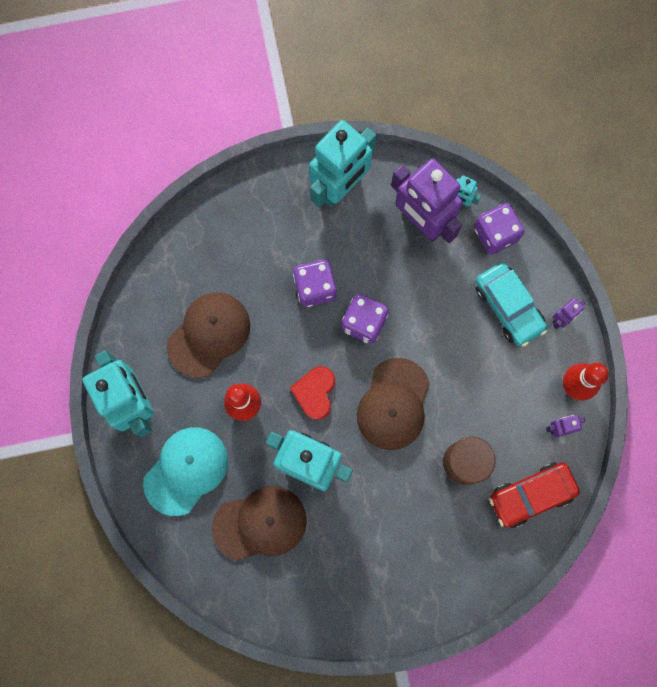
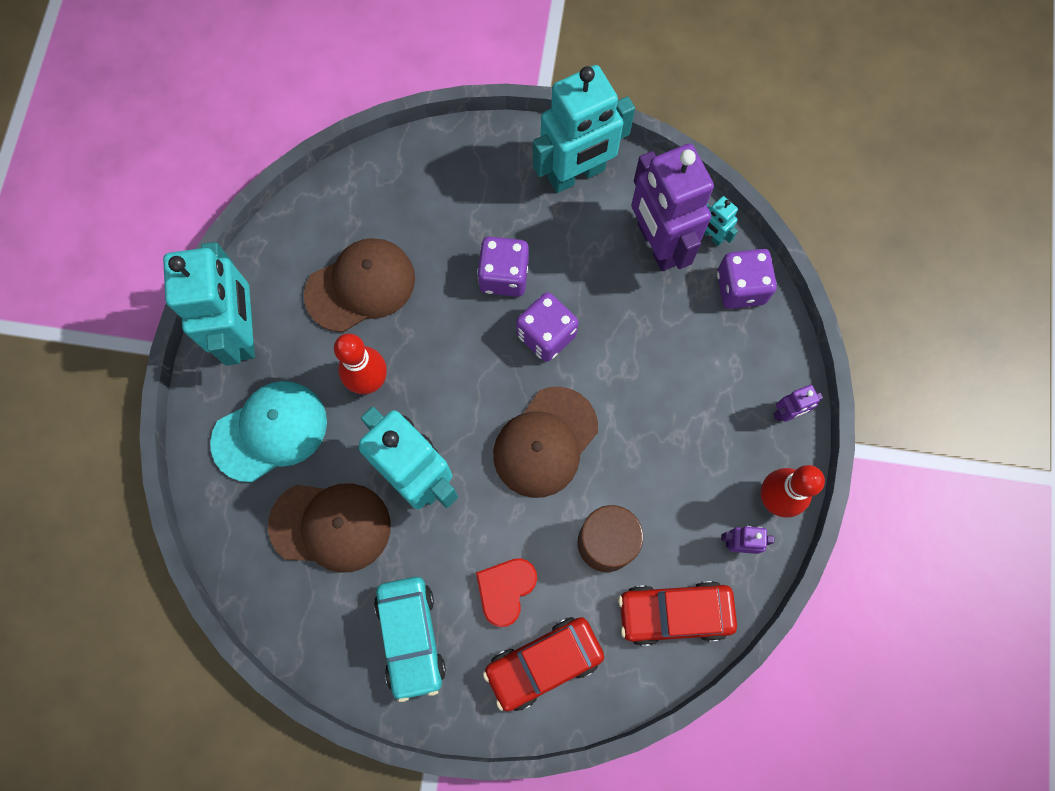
camera: 20 degrees right, 5 degrees down
(315, 393) = (457, 395): red heart -> red heart (505, 590)
(451, 564) = (543, 663): none -> red car
(508, 307) = (726, 377): turquoise car -> turquoise car (411, 637)

